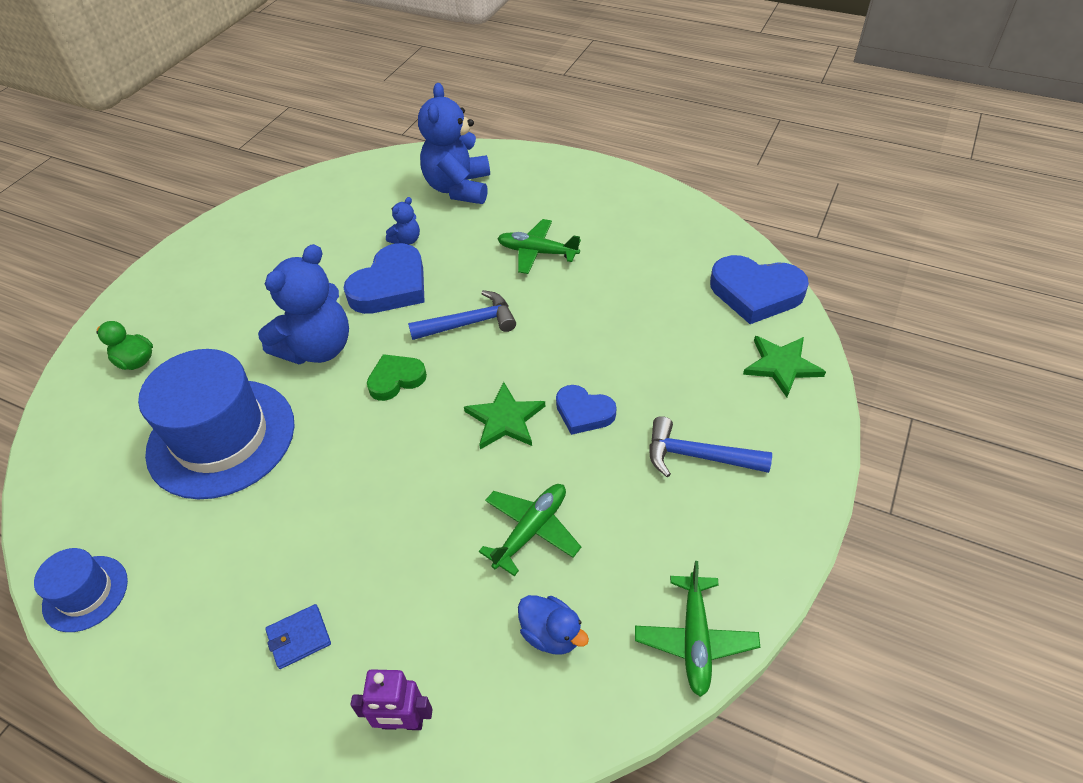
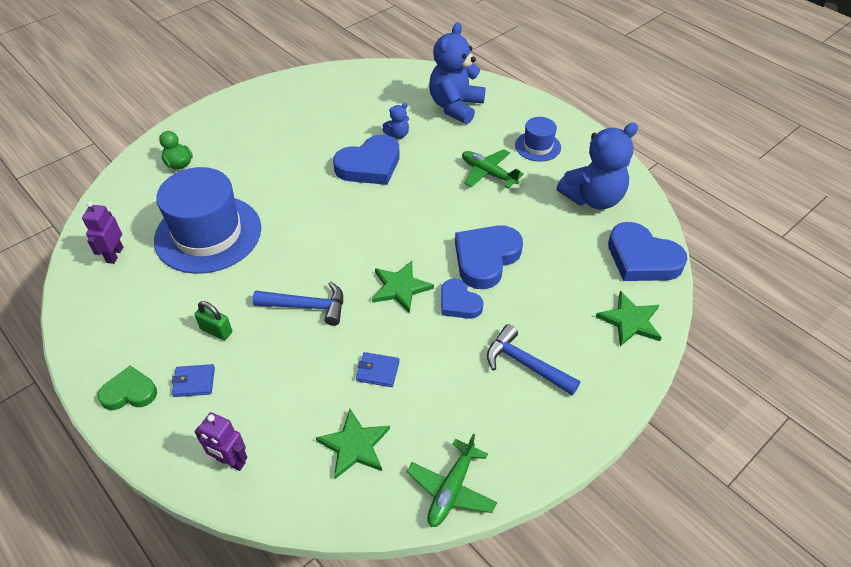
camera: 20 degrees right, 0 degrees up
(85, 593) = (83, 304): blue hat -> blue hat (538, 146)
(100, 510) = (114, 255): none -> purple robot
(296, 558) = (216, 330): none -> green padlock
(317, 348) = (298, 194): blue teddy bear -> blue teddy bear (593, 198)
(396, 379) = (340, 233): green heart -> green heart (129, 392)
(470, 323) = (411, 210): blue hammer -> blue hammer (307, 306)
(531, 530) = (378, 371): green plane -> blue wallet
(551, 634) = (354, 445): blue duck -> green star
(587, 350) = (486, 258): none -> blue heart

